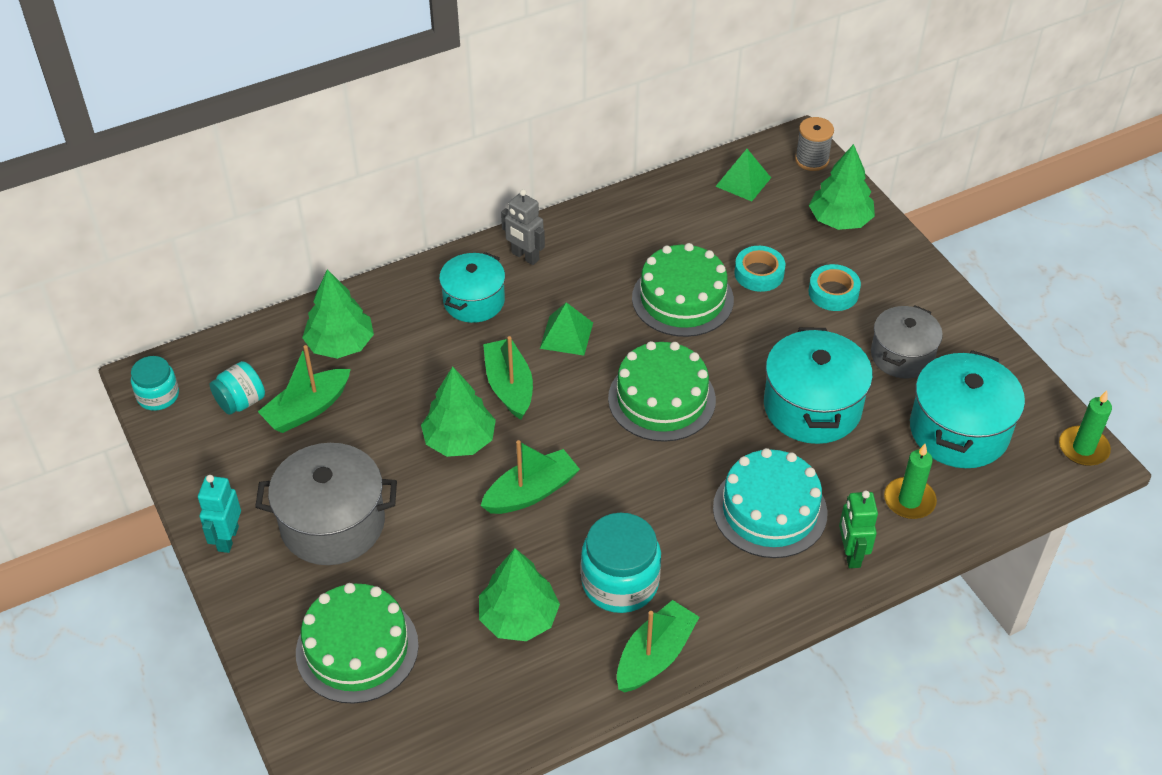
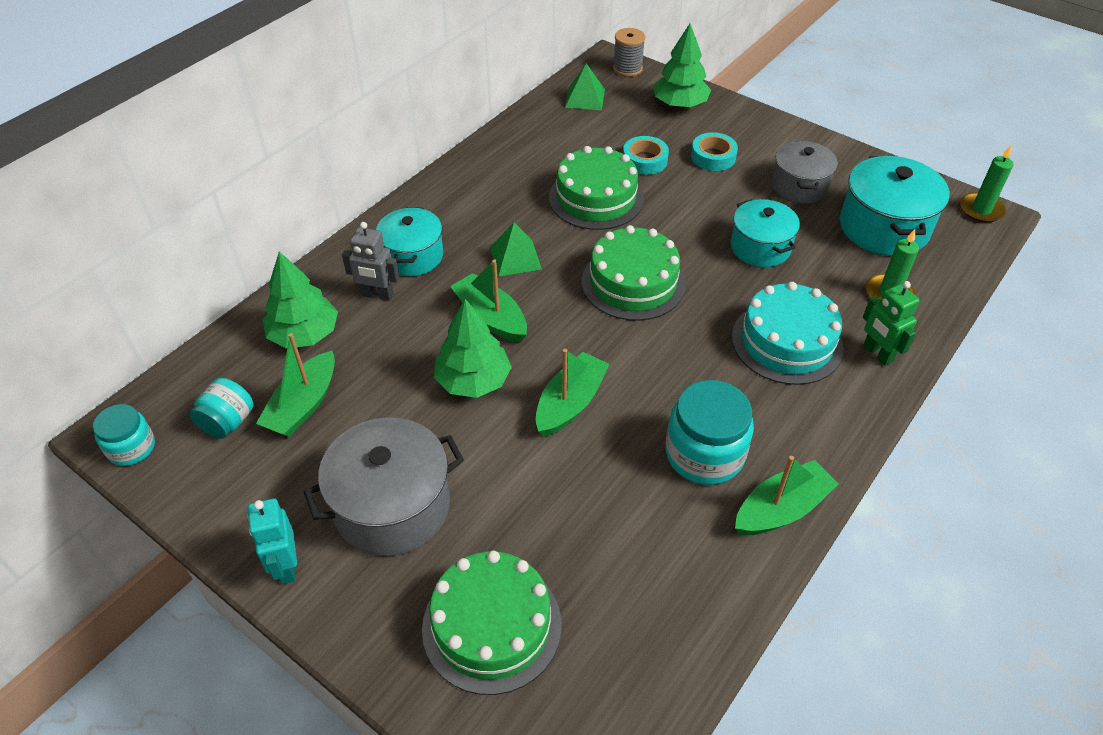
camera: 25 degrees left, 0 degrees up
(519, 618) = (634, 525): green tree -> none
(525, 256) = (437, 206): grey robot -> grey robot (377, 295)
(655, 656) = (781, 509): green boat -> green boat turned 45 degrees clockwise
(812, 407) = (760, 247): turquoise pot -> turquoise pot, size x0.66

